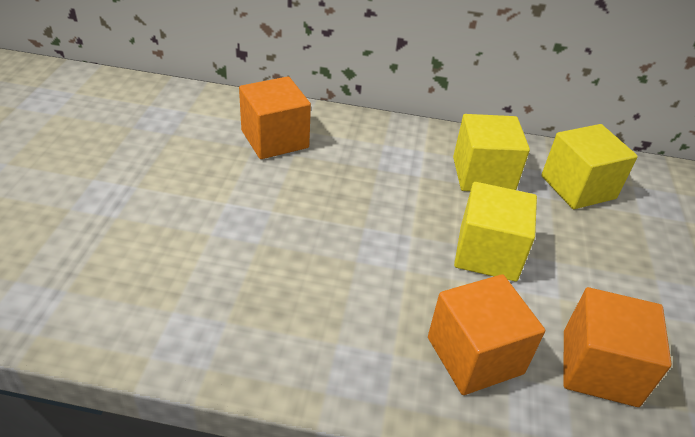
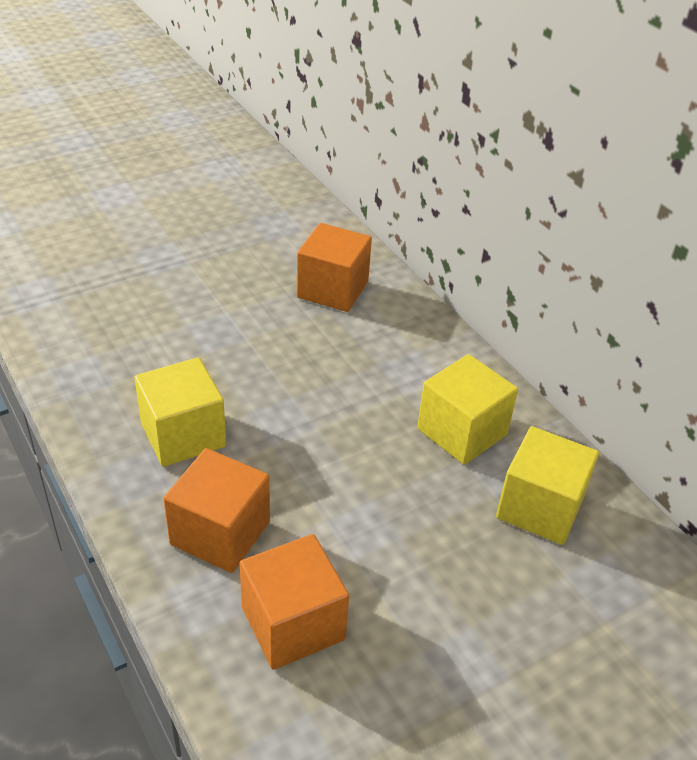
camera: 50 degrees right, 0 degrees up
(488, 253) = (353, 485): yellow cube -> yellow cube (183, 435)

